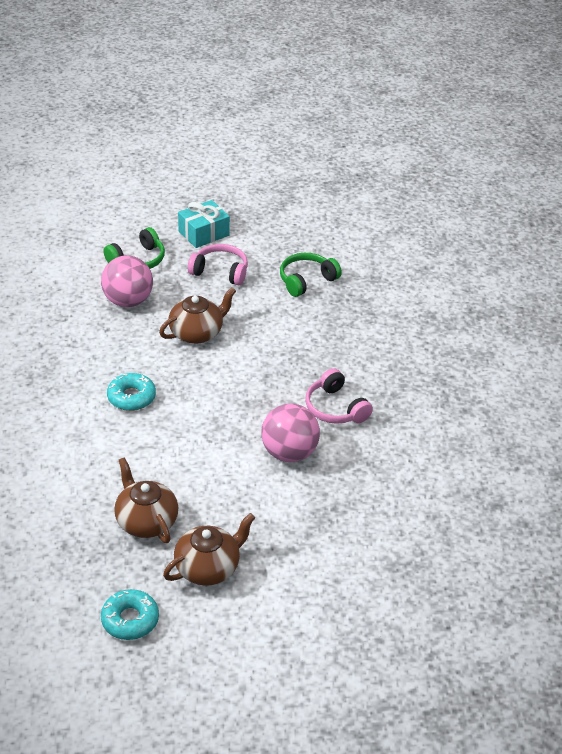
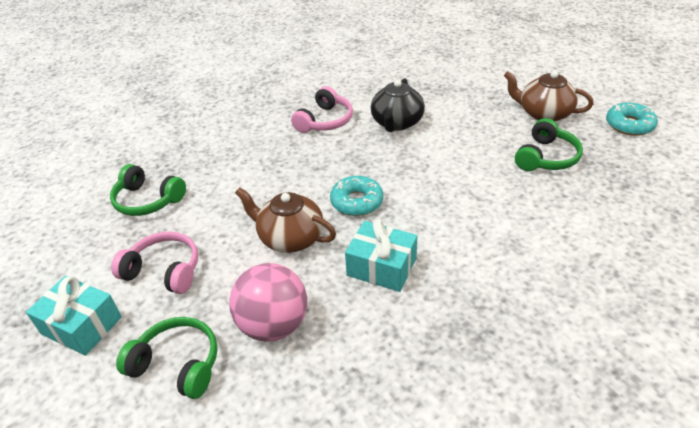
camera: 115 degrees left, 0 degrees up
(126, 363) = (381, 267): none -> turquoise gift
(131, 397) = (426, 236): turquoise donut -> turquoise donut (357, 202)
(146, 521) = (546, 157): brown teapot -> green headphones
(220, 271) = (164, 271): pink headphones -> pink headphones turned 120 degrees clockwise
(289, 453) = (397, 123): pink ball -> black teapot

